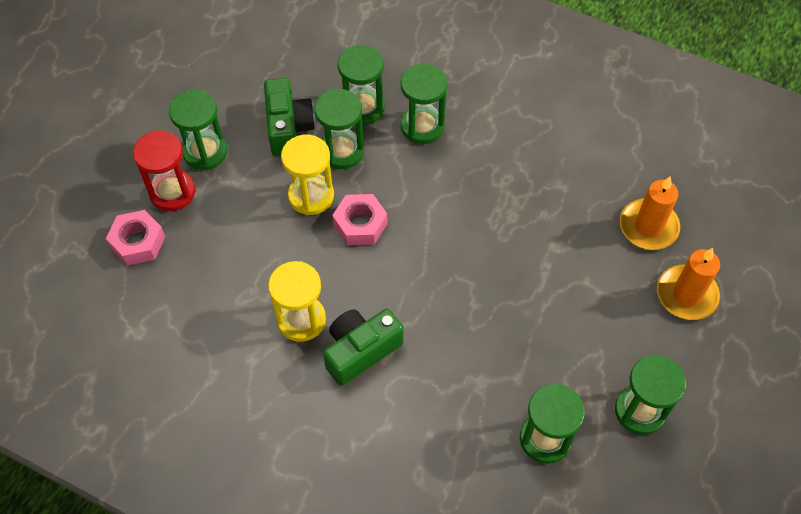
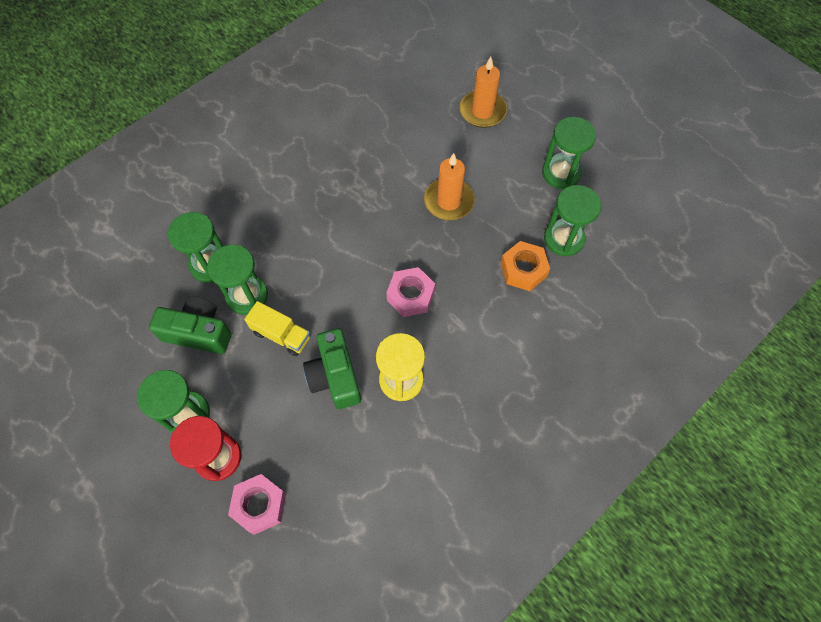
camera: 70 degrees left, 5 degrees up
(311, 196) = (281, 335): yellow hourglass -> yellow truck
(360, 224) = (328, 304): pink nut -> pink nut (411, 295)
(360, 350) = (447, 342): green camera -> green camera (335, 376)
(422, 126) = (254, 226): green hourglass -> none
(483, 404) = (523, 270): none -> orange nut
(648, 227) = (419, 111): orange candle -> orange candle (449, 201)

